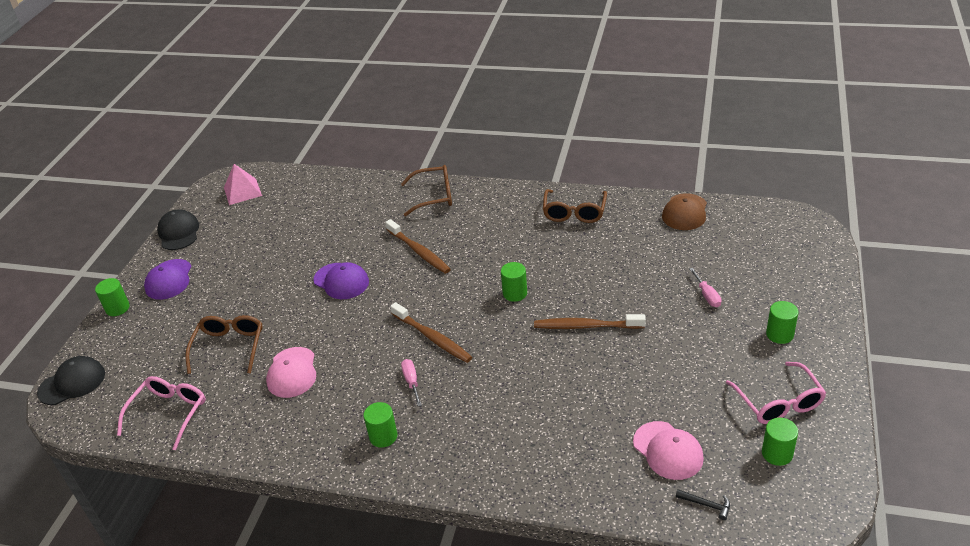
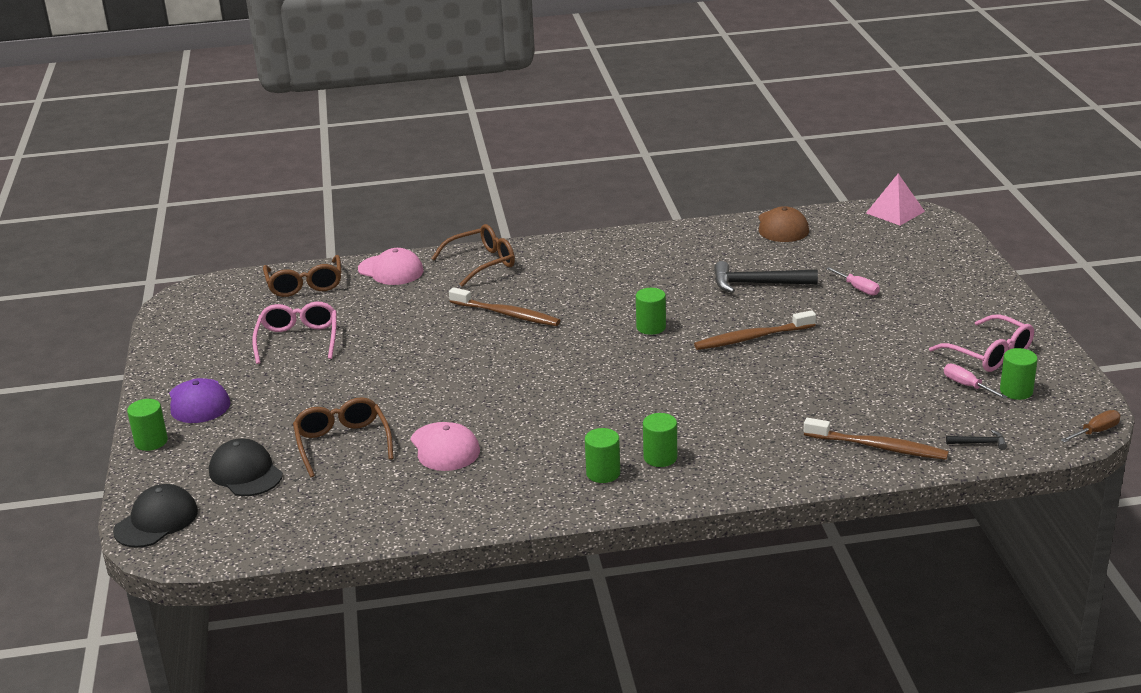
camera: 25 degrees left, 10 degrees down
(169, 413) = (319, 516): pink glasses -> pink glasses (298, 340)
(179, 233) = (168, 356): black cap -> black cap (245, 473)
(242, 191) = (221, 302): pink pyramid -> pink pyramid (895, 212)
(341, 281) = (433, 358): purple cap -> none
(411, 382) = (596, 423): pink screwdriver -> pink screwdriver (967, 385)
(432, 338) = (588, 383): brown toothbrush -> brown toothbrush (878, 447)
(574, 212) = (661, 248): brown glasses -> brown glasses (305, 285)
(626, 269) = (757, 284): none -> black hammer
(668, 450) = (912, 413): pink cap -> pink cap (391, 270)
(779, 334) = (952, 304): green cylinder -> green cylinder (660, 457)
(824, 527) = (1096, 432): none -> brown screwdriver

